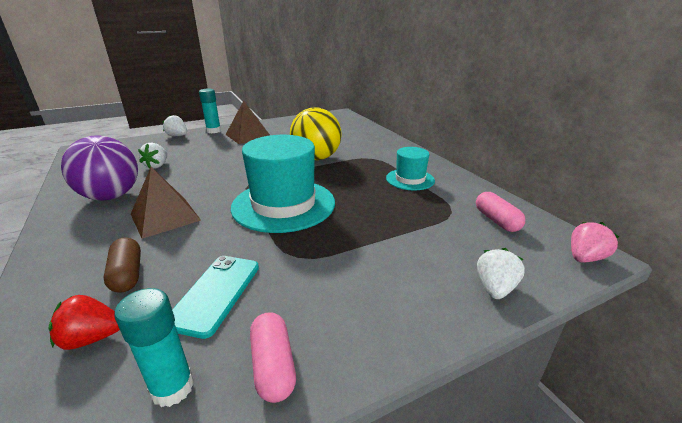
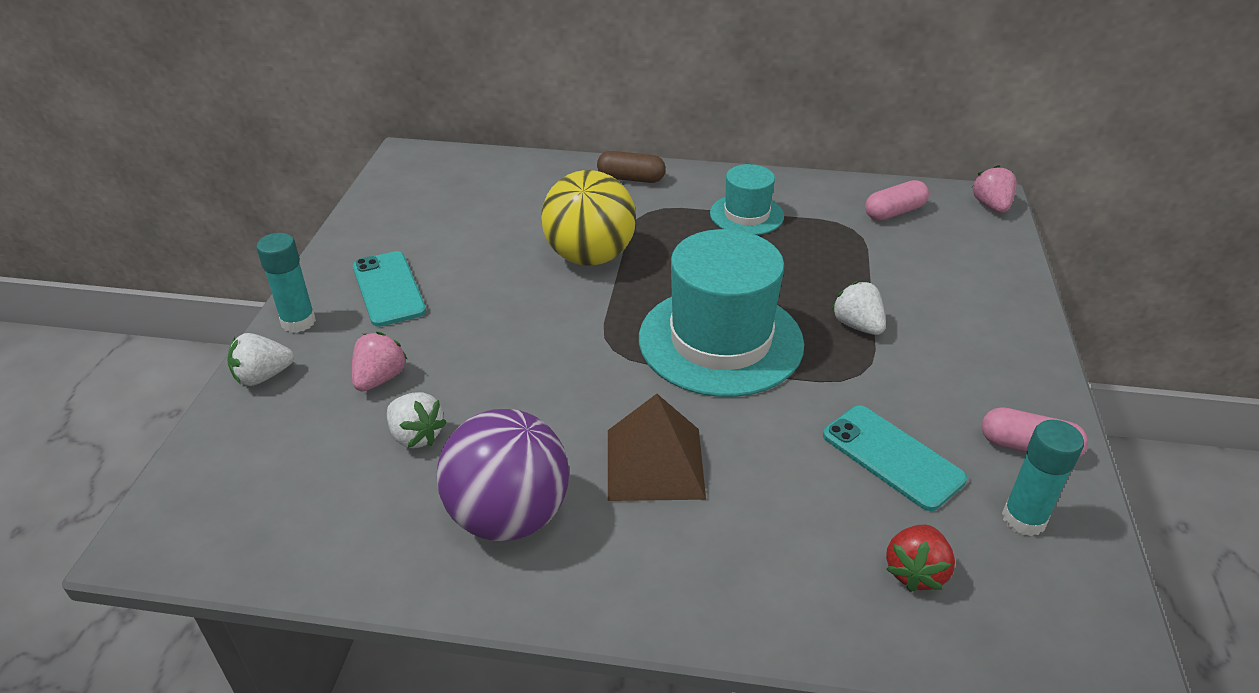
camera: 55 degrees left, 10 degrees up
(127, 274) = (797, 526): brown capsule -> brown capsule (631, 178)
(189, 150) = (380, 378): none -> pink strawberry
(248, 135) = (388, 289): brown pyramid -> turquoise phone
(495, 288) = (1001, 276): white strawberry -> white strawberry (857, 325)
(496, 220) = (894, 212): pink capsule -> pink capsule turned 45 degrees counterclockwise

